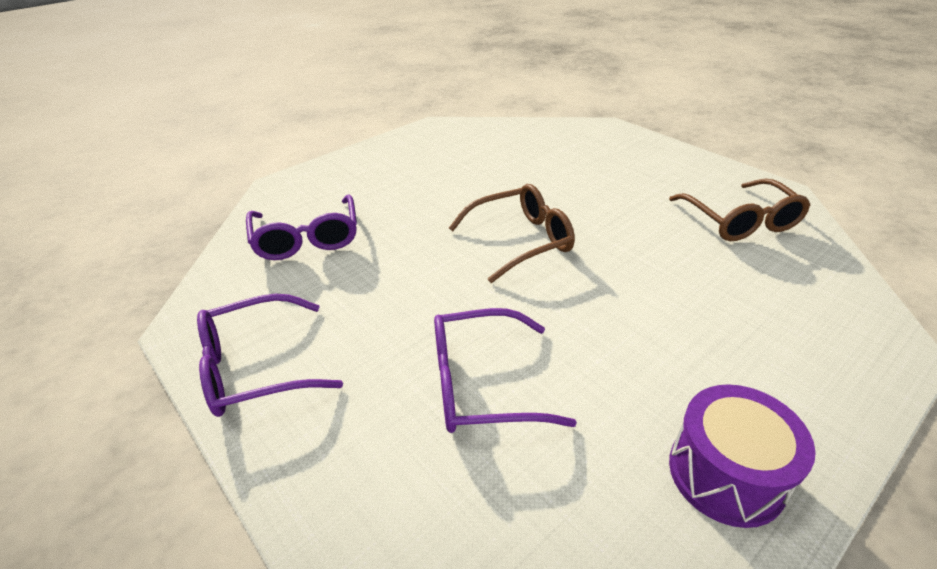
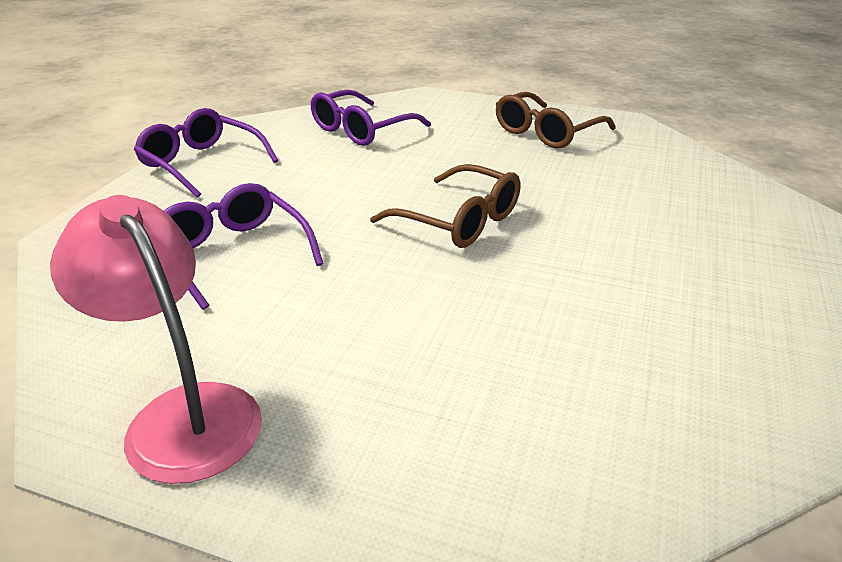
camera: 60 degrees right, 5 degrees down
(726, 473) = (181, 414): purple drum -> pink lamp
(740, 221) = (689, 372): brown glasses -> brown glasses (546, 132)

